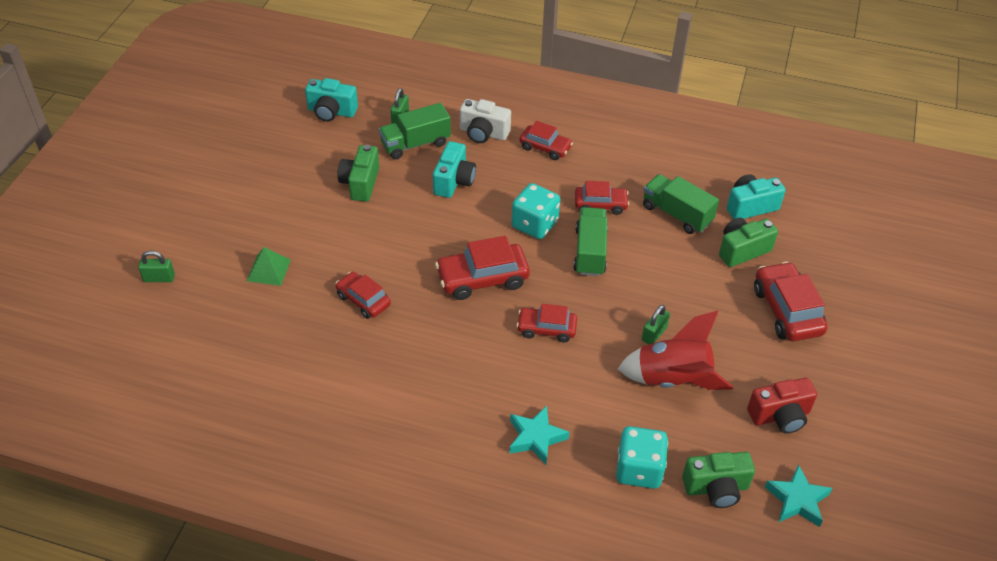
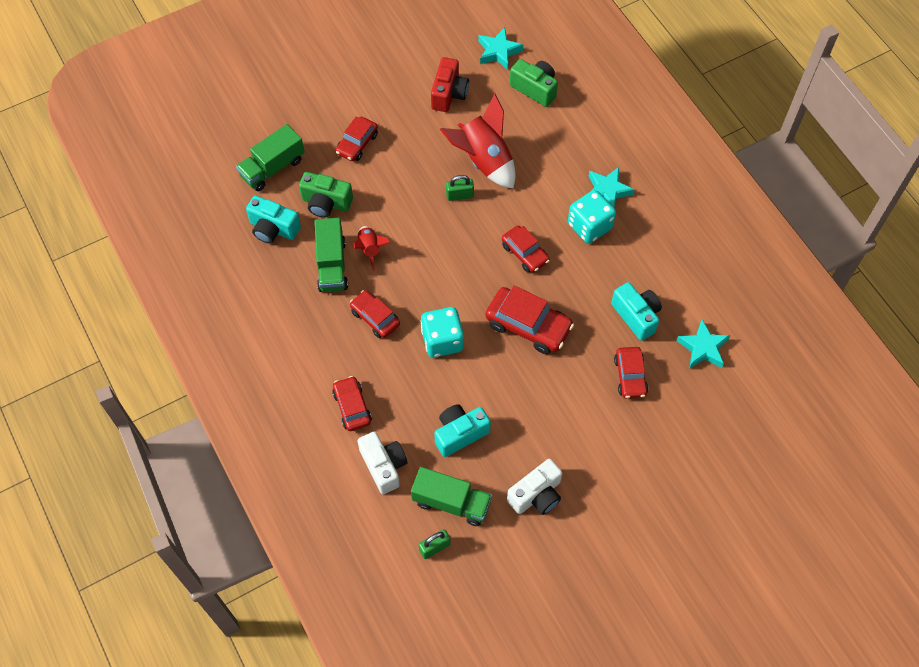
camera: 135 degrees left, 15 degrees up
(159, 278) = (772, 524): green padlock -> none
(268, 270) = (680, 462): green pyramid -> none
(320, 364) = (703, 348): none -> turquoise star
(331, 112) = (488, 609): turquoise camera -> turquoise camera (636, 316)
(360, 183) = (536, 495): green camera -> white camera
(590, 252) = (429, 286): green truck -> green truck (272, 168)
(639, 469) = (566, 129): turquoise dice -> turquoise dice (589, 226)
(665, 244) = (370, 249): none -> red rocket
(780, 416) = (449, 94): red camera -> red camera turned 75 degrees clockwise
(787, 311) = (357, 143): red car -> red car, size x0.64

